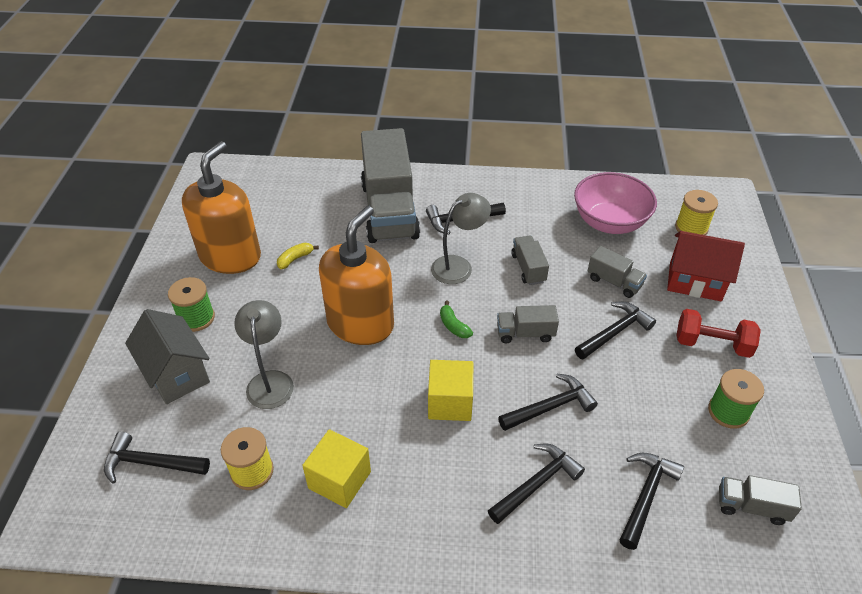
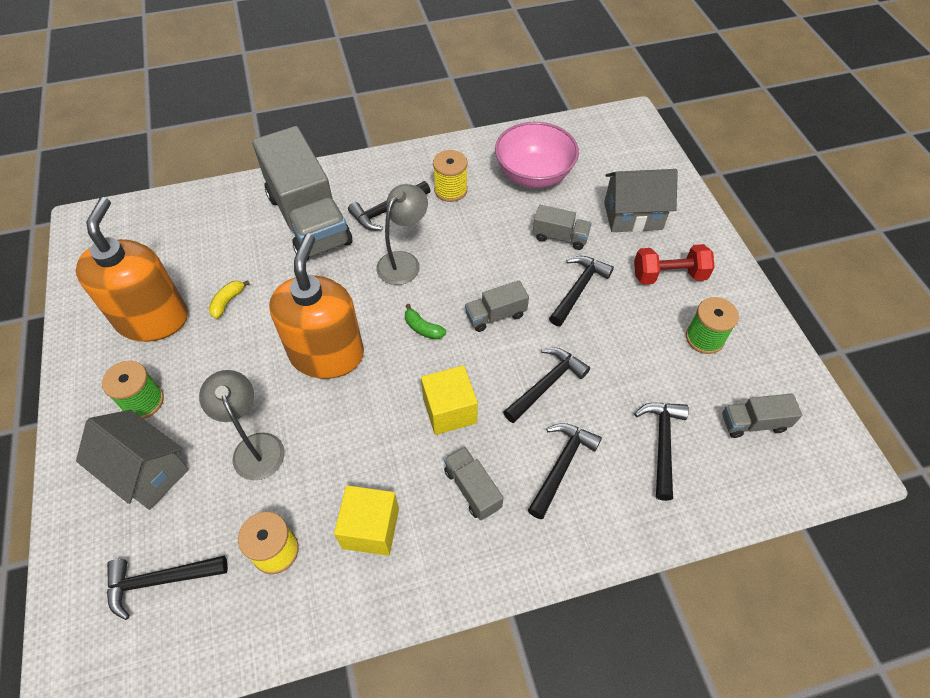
camera: 20 degrees left, 10 degrees up
(528, 268) = (473, 245): grey truck -> grey truck (472, 489)
(691, 228) = (611, 161): yellow spool -> yellow spool (450, 190)
(695, 282) = (633, 216): red house -> grey house

